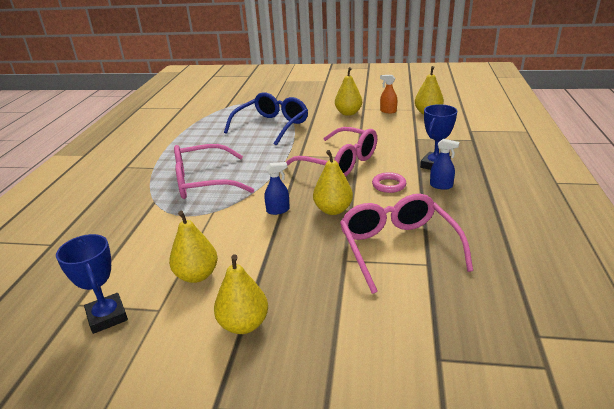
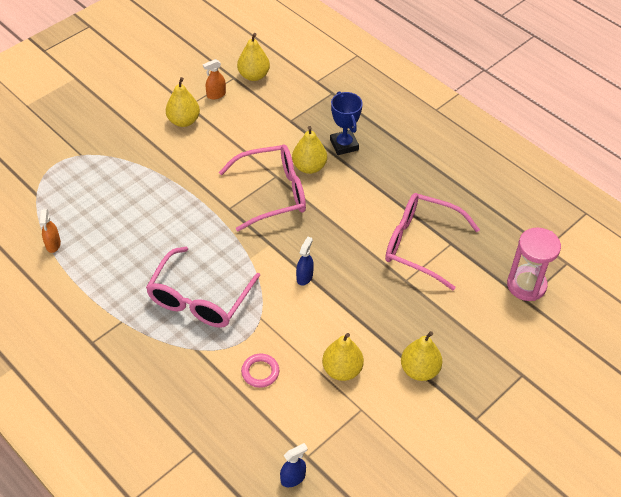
camera: 55 degrees left, 20 degrees up
(107, 316) = (341, 442): blue trophy -> none
(193, 125) = (53, 244): none -> orange spray bottle
(271, 126) = (139, 189): blue glasses -> none
(333, 210) = (340, 245): yellow pear -> yellow pear (309, 167)
(389, 185) = (341, 191): pink ring -> pink ring (260, 372)
(441, 186) = (375, 166): blue spray bottle -> blue spray bottle (293, 478)
(459, 347) = (526, 285): none -> pink hourglass

